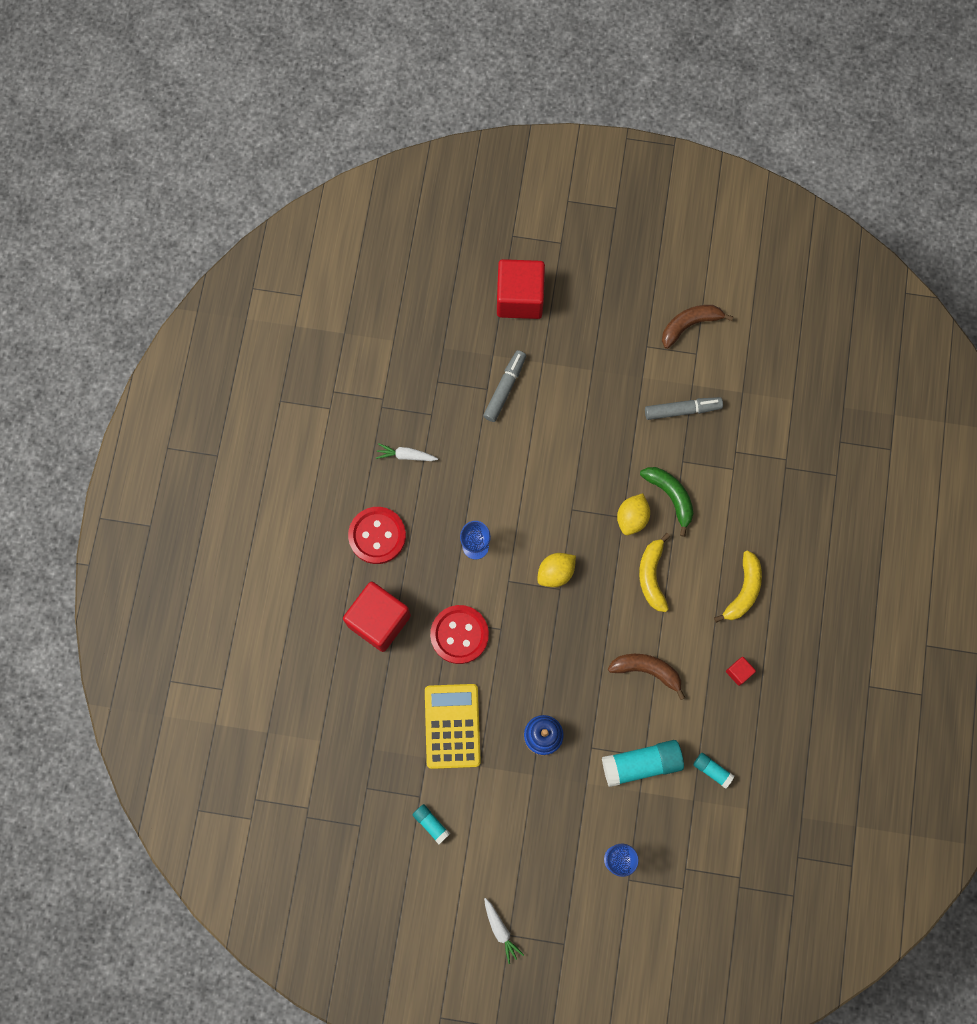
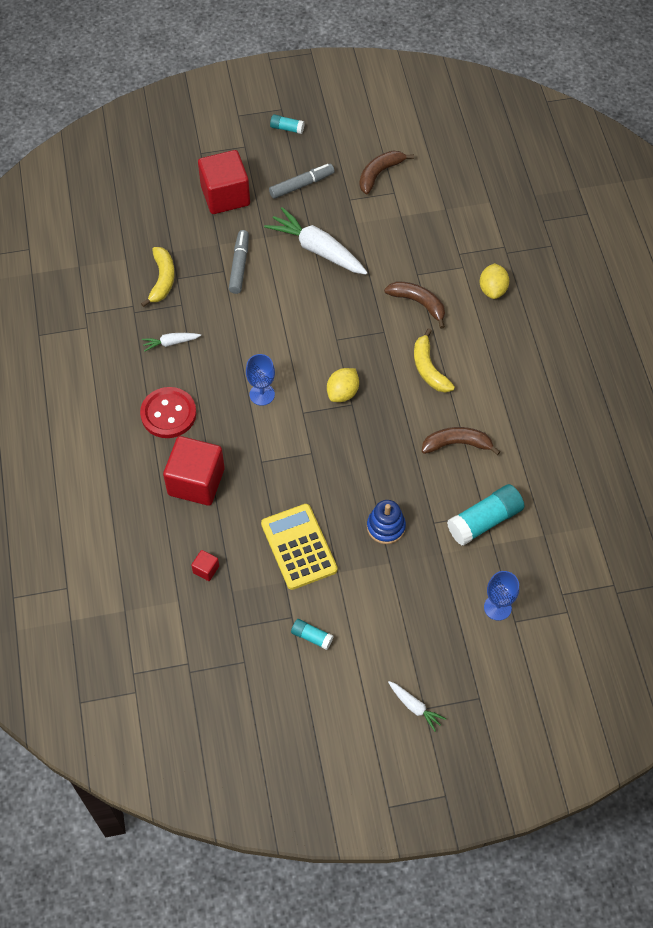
camera: 20 degrees left, 15 degrees down
(459, 635) = (275, 469): red button -> none
(591, 396) = (317, 249): none -> white carrot
(632, 518) = (392, 330): yellow lemon -> yellow lemon (492, 289)
(670, 496) = (418, 303): green banana -> brown banana
(682, 410) = (400, 237): grey marker -> grey marker (301, 185)
(712, 770) = (549, 505): turquoise glue stick -> turquoise glue stick (287, 128)
(738, 672) = (537, 419): red cube -> red cube (206, 569)
(743, 590) = (513, 355): yellow banana -> yellow banana (162, 280)

